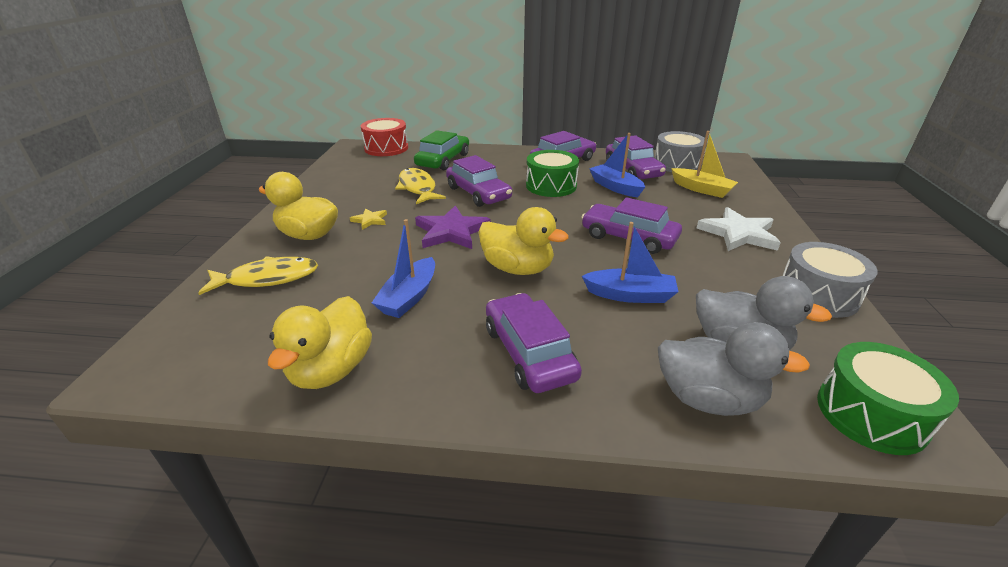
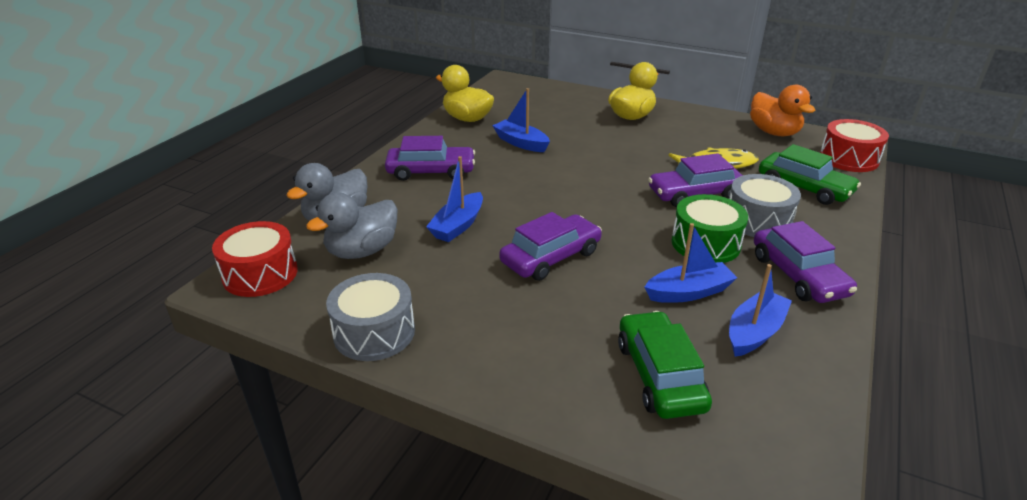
camera: 110 degrees right, 0 degrees up
(267, 278) = (574, 104): yellow fish -> none
(341, 170) = (774, 132): none -> orange duck
(370, 220) = (649, 138): yellow star -> none
(451, 232) = (611, 169): purple star -> none
(518, 268) = (531, 186): yellow duck -> none
(632, 170) = (754, 332): purple car -> blue boat
(677, 164) = (778, 397): grey drum -> grey drum (758, 220)
(701, 189) = (660, 375): yellow boat -> green car
(738, 234) = (515, 342): white star -> none
(871, 414) = (260, 274): green drum -> red drum

